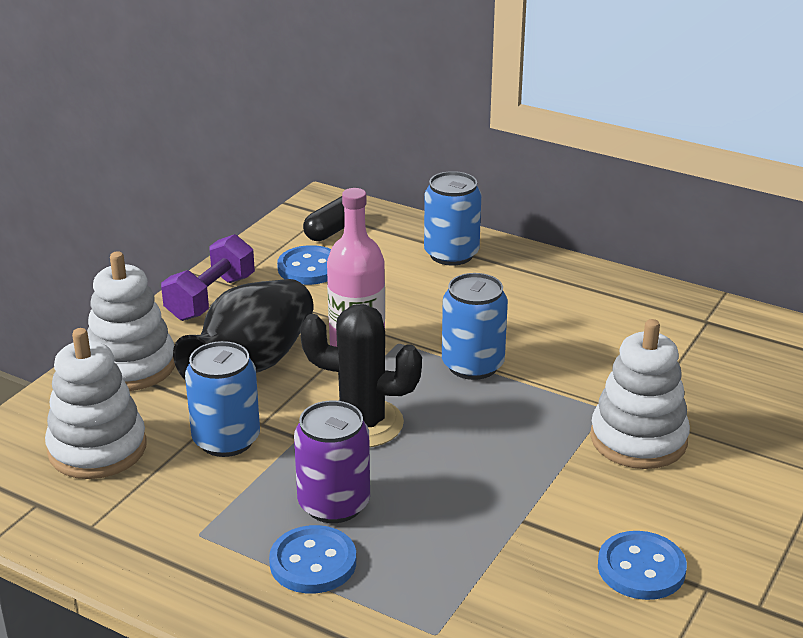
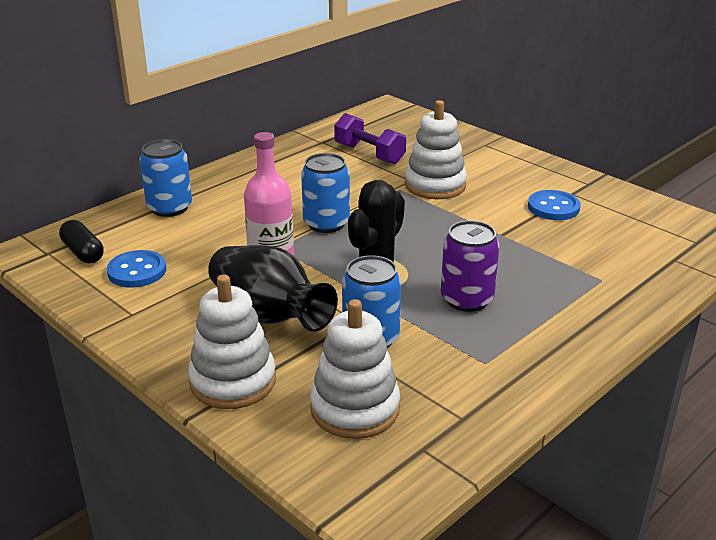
camera: 75 degrees left, 0 degrees up
(211, 298) = (146, 327): purple dumbbell -> purple dumbbell (369, 154)
(313, 562) = (528, 315): blue button -> none

